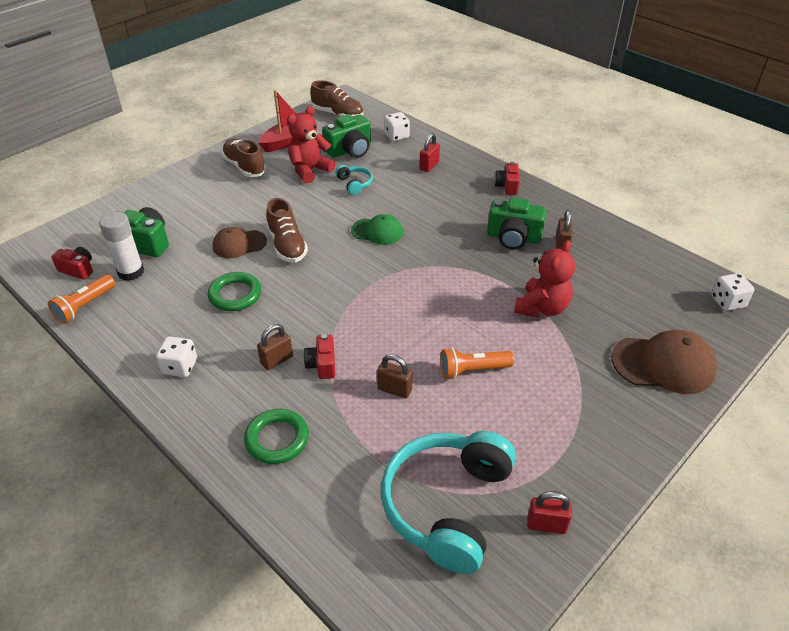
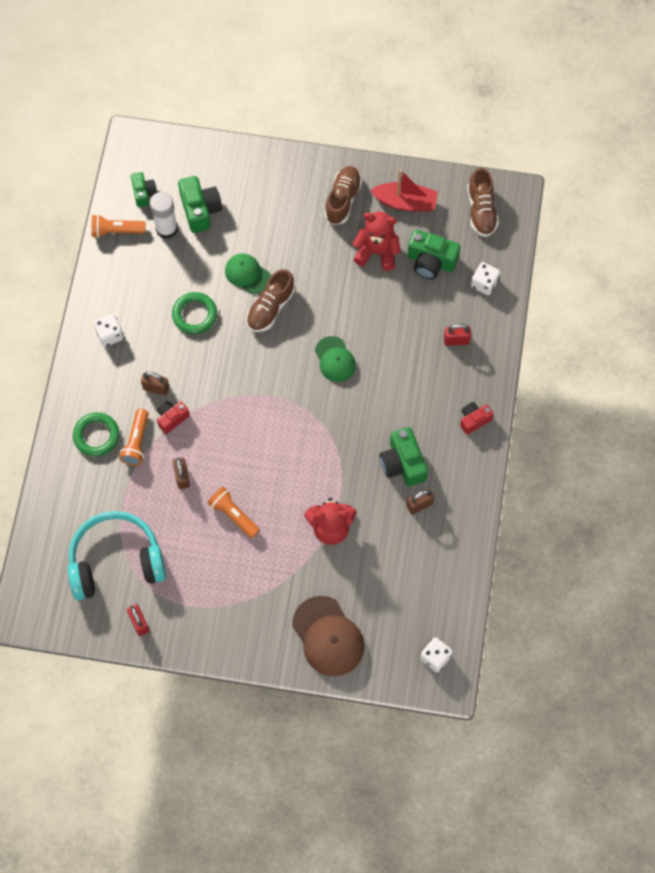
camera: 55 degrees right, 25 degrees up
(78, 269) = (144, 193): red camera -> green camera
(239, 244) = (247, 274): brown cap -> green cap
(319, 407) = (136, 442): none -> orange flashlight
(354, 184) = (384, 300): turquoise headphones -> none

